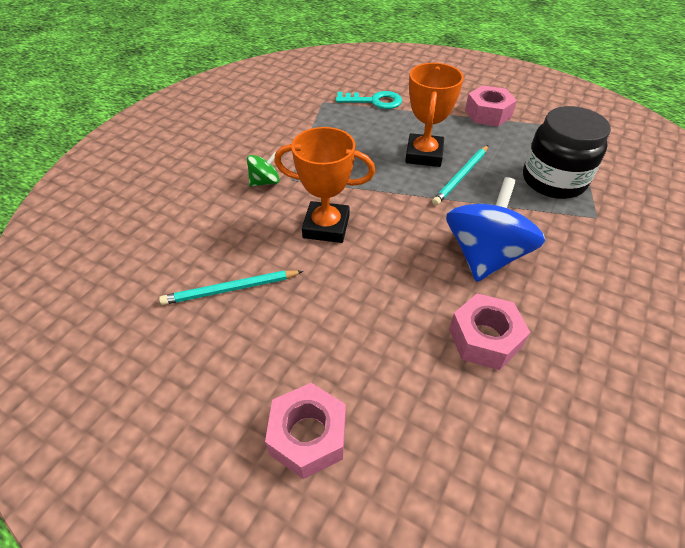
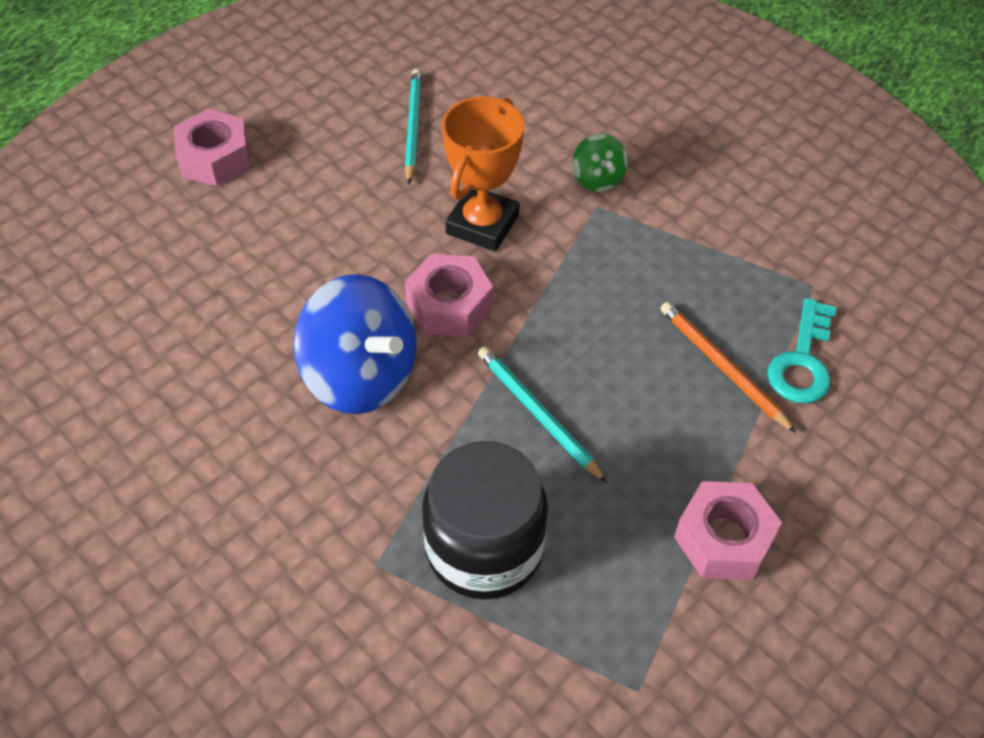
camera: 105 degrees right, 5 degrees up
(391, 122) = (722, 367): none -> orange pencil
(424, 155) = (611, 383): orange trophy -> none
(484, 338) = (241, 324): pink nut -> pink nut (449, 305)

